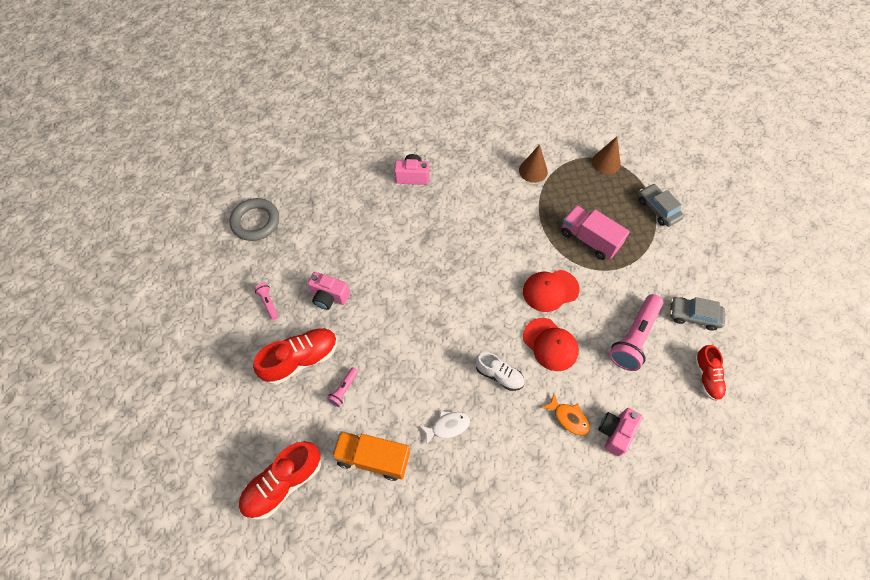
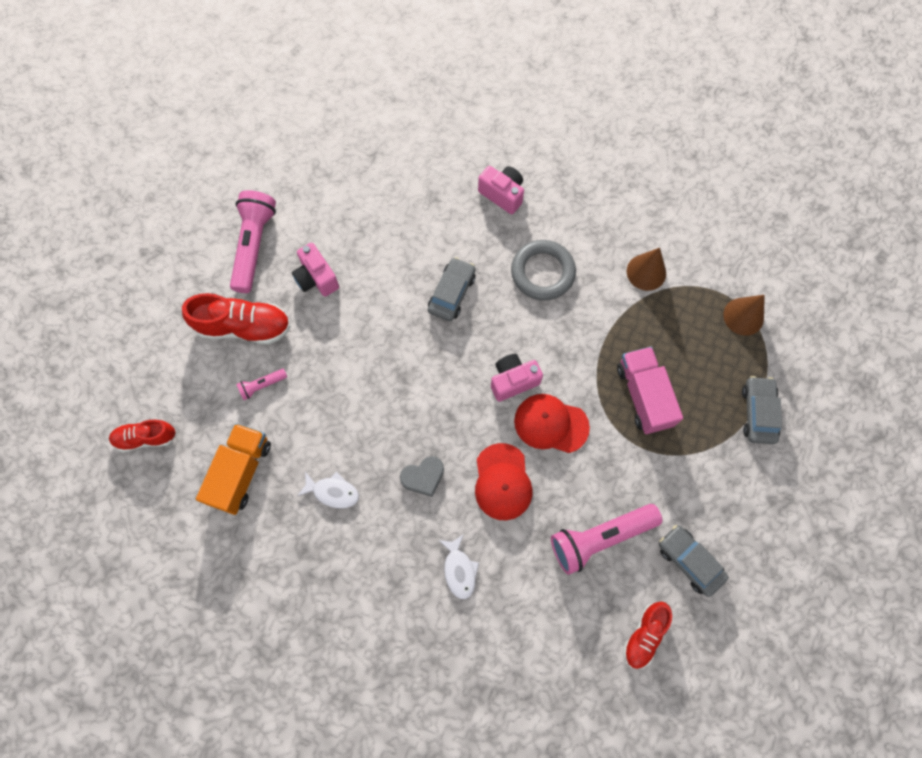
camera: 35 degrees right, 10 degrees up
(255, 222) = (302, 146): grey ring -> grey ring (542, 272)
(268, 303) = (254, 246): pink flashlight -> pink flashlight, size x2.12
(283, 483) = (146, 438): red shoe -> red shoe, size x0.63
(373, 458) = (241, 472): orange truck -> orange truck turned 60 degrees clockwise
(426, 252) = (451, 293): none -> grey car
(499, 375) = (423, 477): white shoe -> grey heart
(568, 418) = (459, 570): orange fish -> white fish
(615, 433) = (494, 619): pink camera -> pink camera (513, 381)

